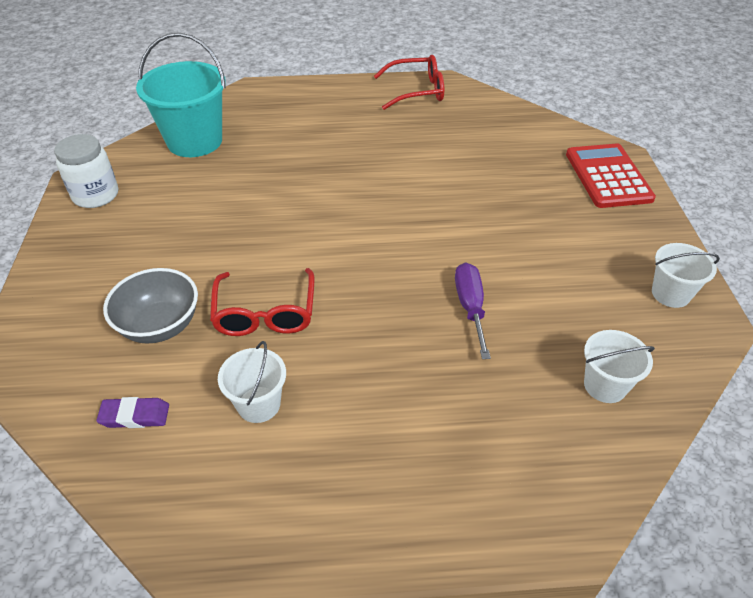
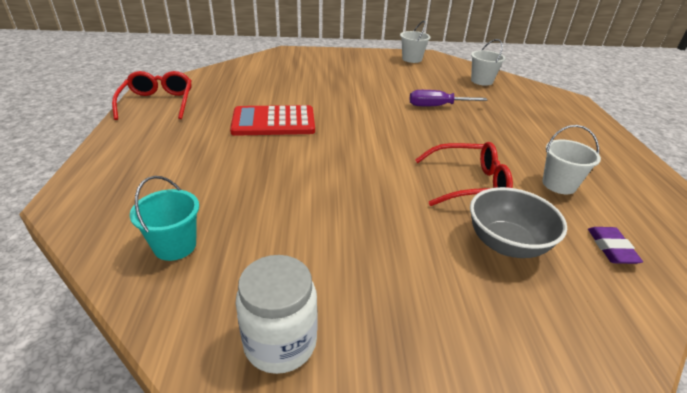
camera: 90 degrees left, 10 degrees down
(195, 141) = (175, 246): turquoise bucket -> turquoise bucket, size x0.54
(608, 176) = (308, 57): red calculator -> red calculator (273, 122)

